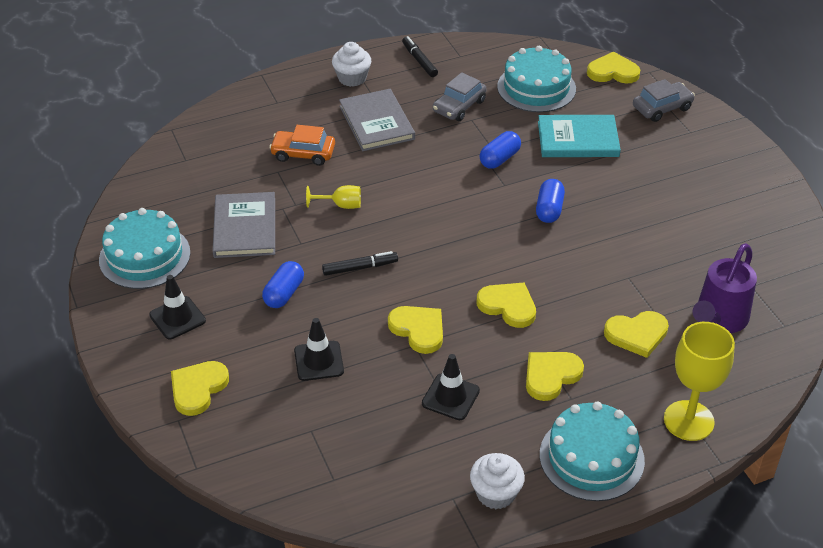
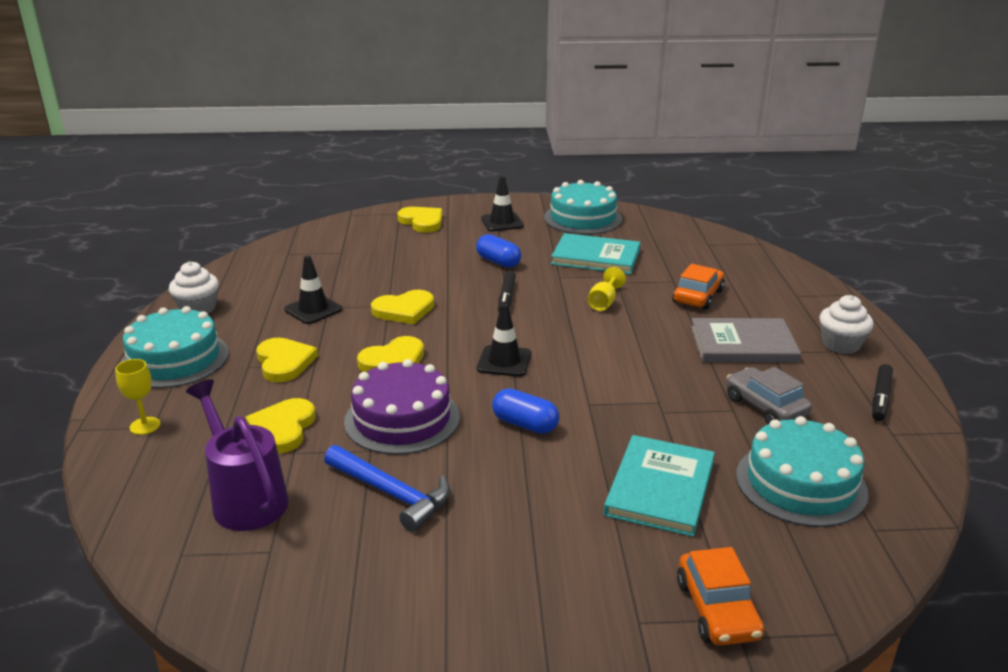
camera: 110 degrees right, 15 degrees down
(245, 228) = (596, 257): grey book -> turquoise book
(319, 361) = (408, 264): black traffic cone -> black traffic cone (504, 361)
(419, 60) = (880, 398): black marker -> black marker turned 120 degrees clockwise
(499, 159) = (641, 412): blue capsule -> none
(583, 273) = (402, 419): none -> purple cake
(613, 72) = (839, 583): yellow heart -> none
(662, 108) = (717, 609): grey car -> orange car
(663, 251) = (391, 493): none -> blue hammer
(688, 420) = (145, 426): yellow goblet -> yellow goblet, size x0.51

